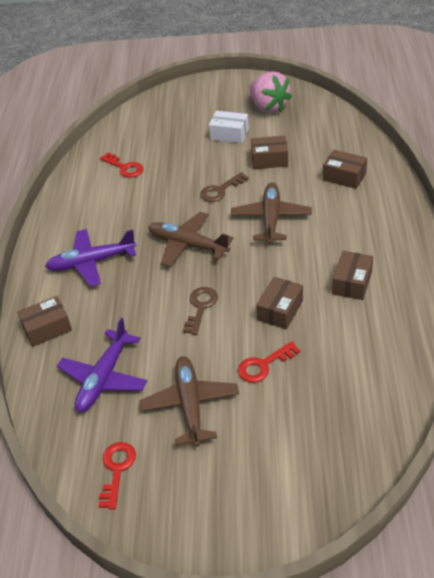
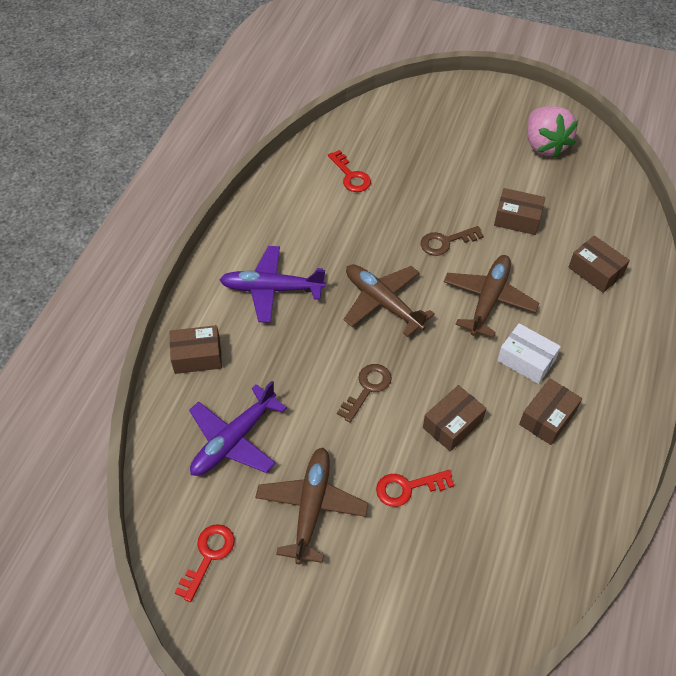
camera: 15 degrees right, 10 degrees up
(229, 134) = (484, 168): white box -> white box (526, 360)

